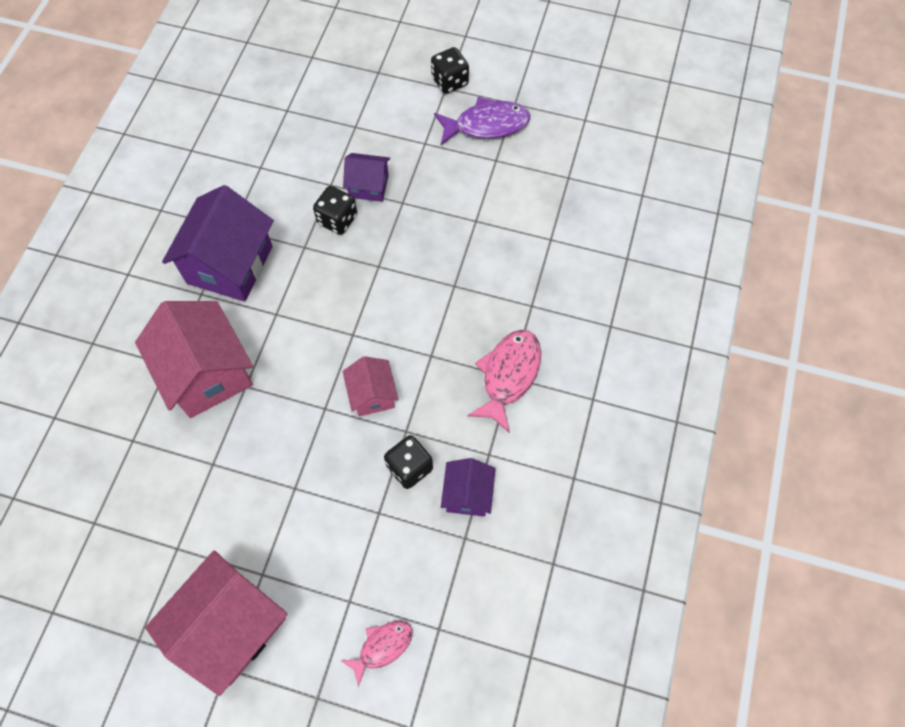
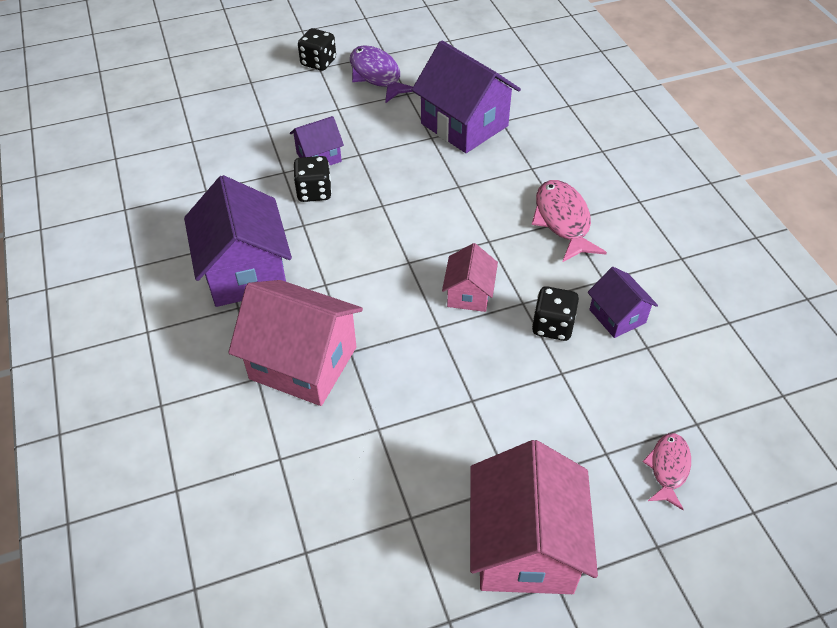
camera: 35 degrees left, 15 degrees down
(372, 395) = (469, 294): pink house -> pink house turned 60 degrees clockwise
(487, 125) = (377, 75): purple fish -> purple fish turned 75 degrees counterclockwise
(515, 224) = (464, 125): none -> purple house

